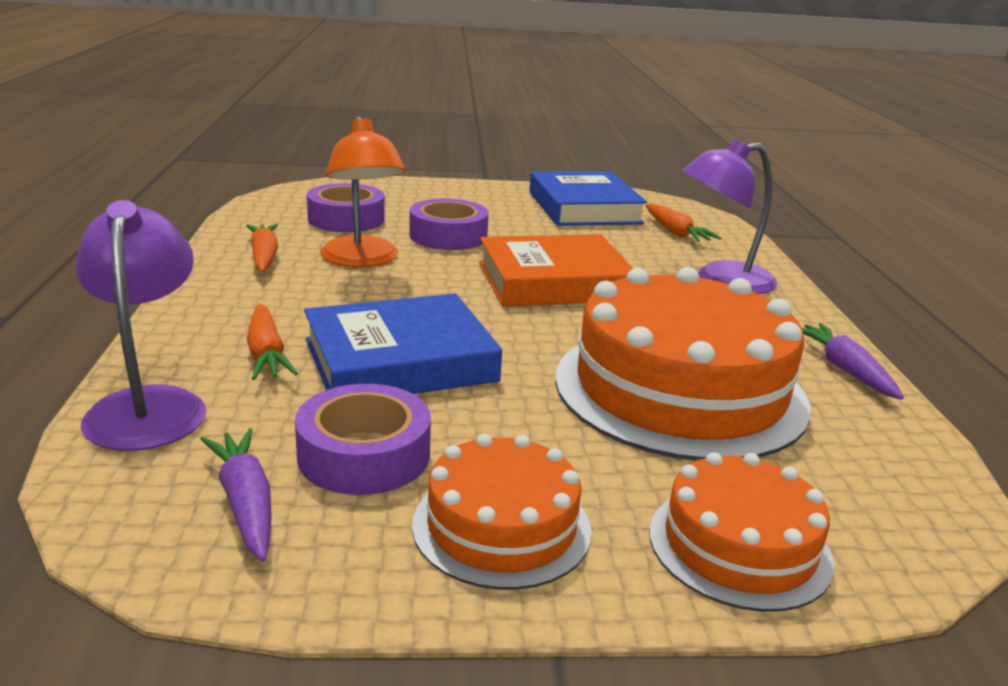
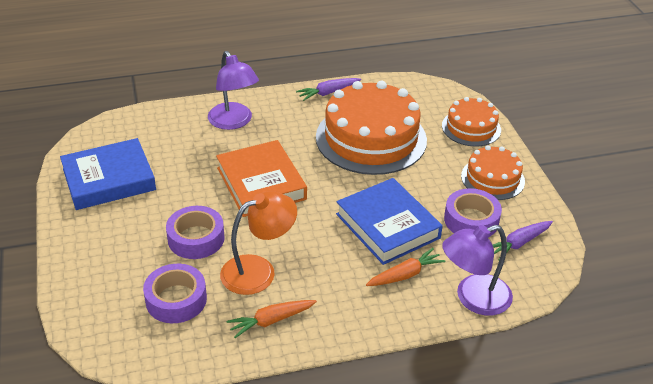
camera: 100 degrees left, 15 degrees up
(676, 232) = (153, 137): orange carrot -> none

